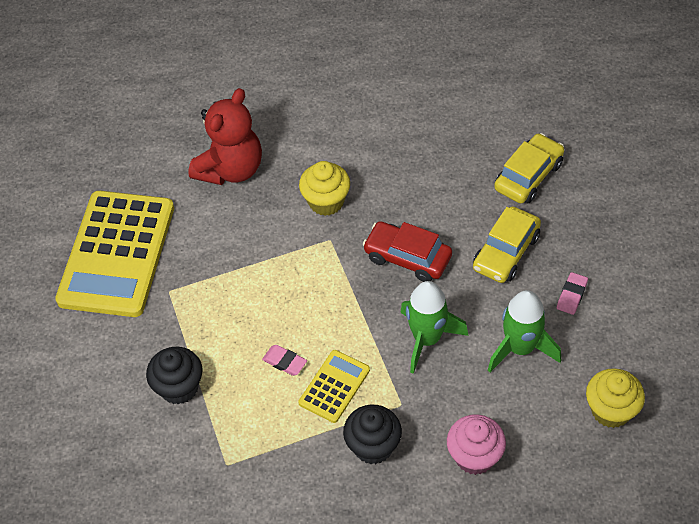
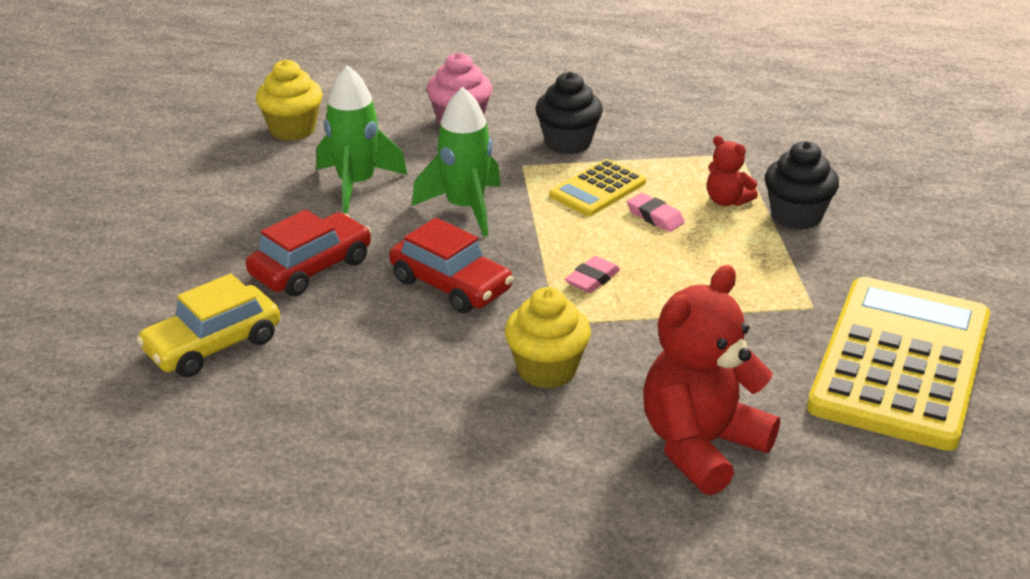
camera: 170 degrees left, 20 degrees down
(232, 395) = (727, 201): none -> red teddy bear
(506, 252) = (311, 268): yellow car -> red car
(571, 295) = (259, 216): pink eraser -> pink eraser (592, 279)

